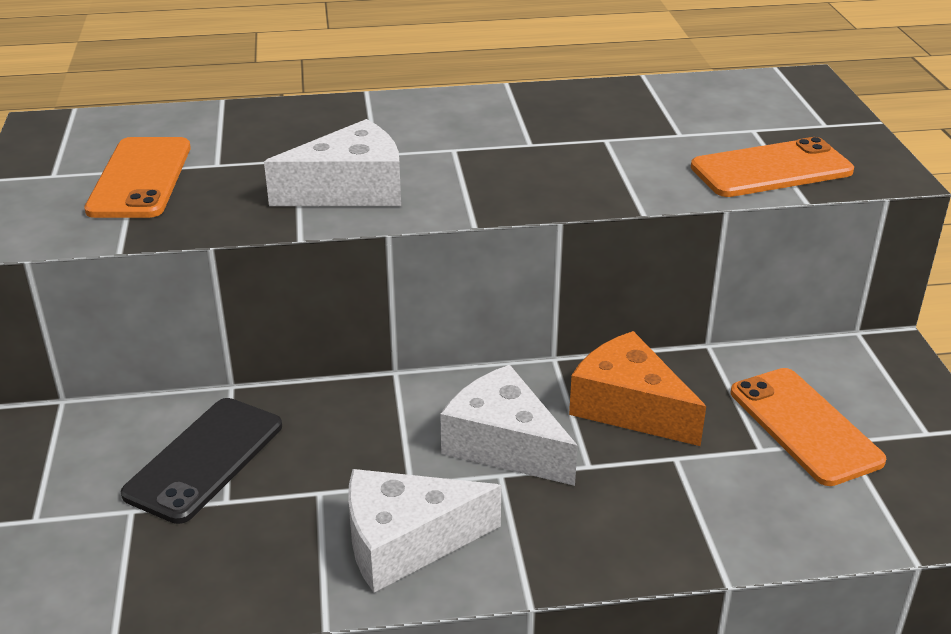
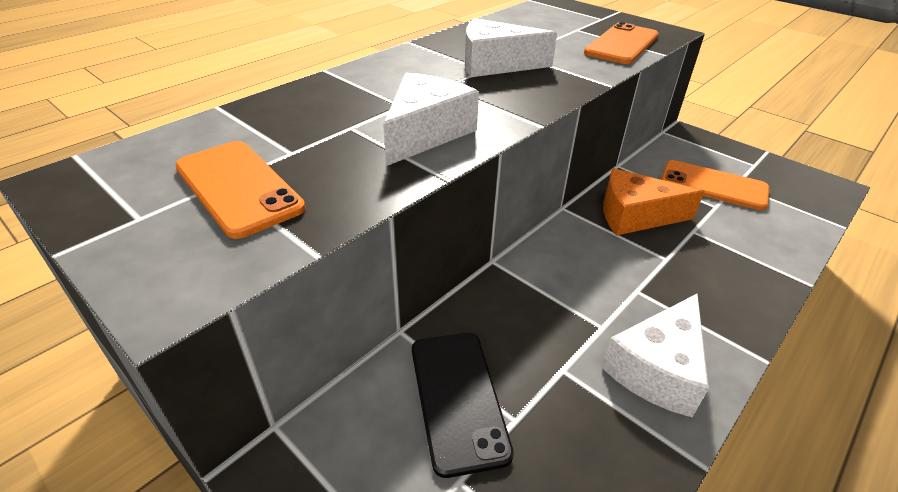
camera: 40 degrees left, 5 degrees up
(504, 444) = (613, 271): white cheese -> white cheese (495, 64)

